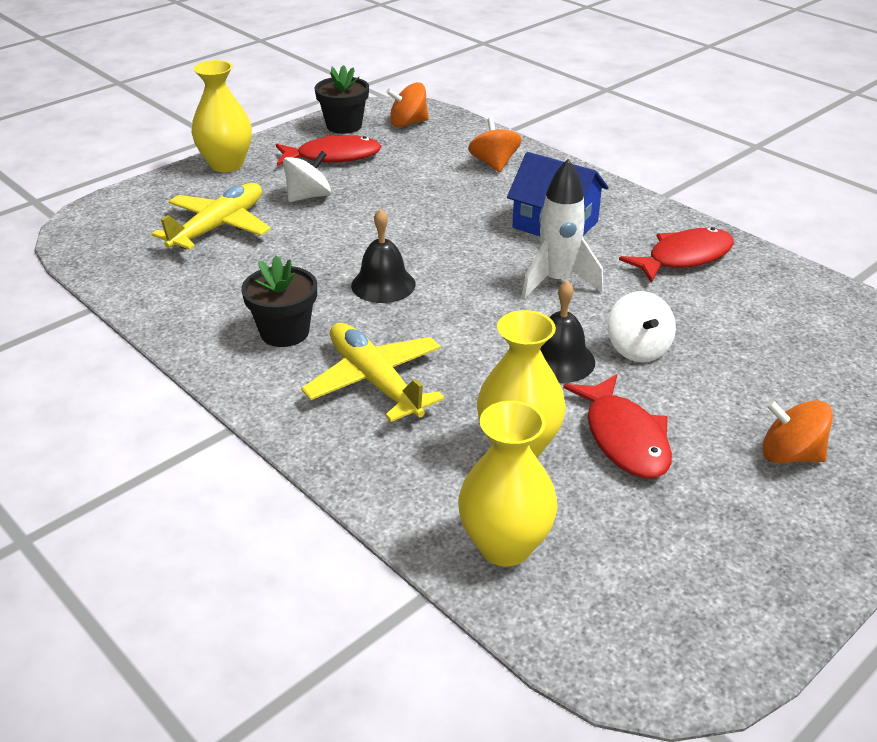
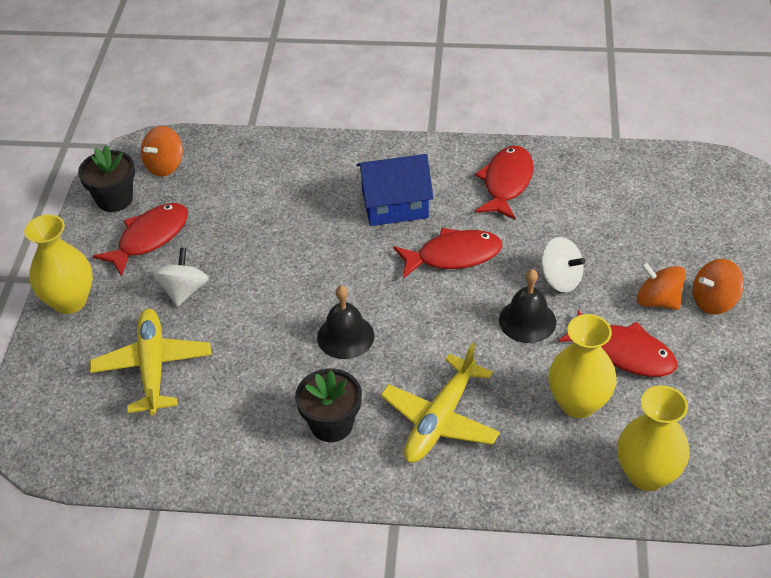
camera: 40 degrees left, 10 degrees up
(375, 382) = (440, 419): yellow plane -> yellow plane turned 75 degrees counterclockwise
(494, 164) = (284, 170): orange spinning top -> orange spinning top (657, 300)
(557, 281) = (453, 256): white rocket -> red fish

